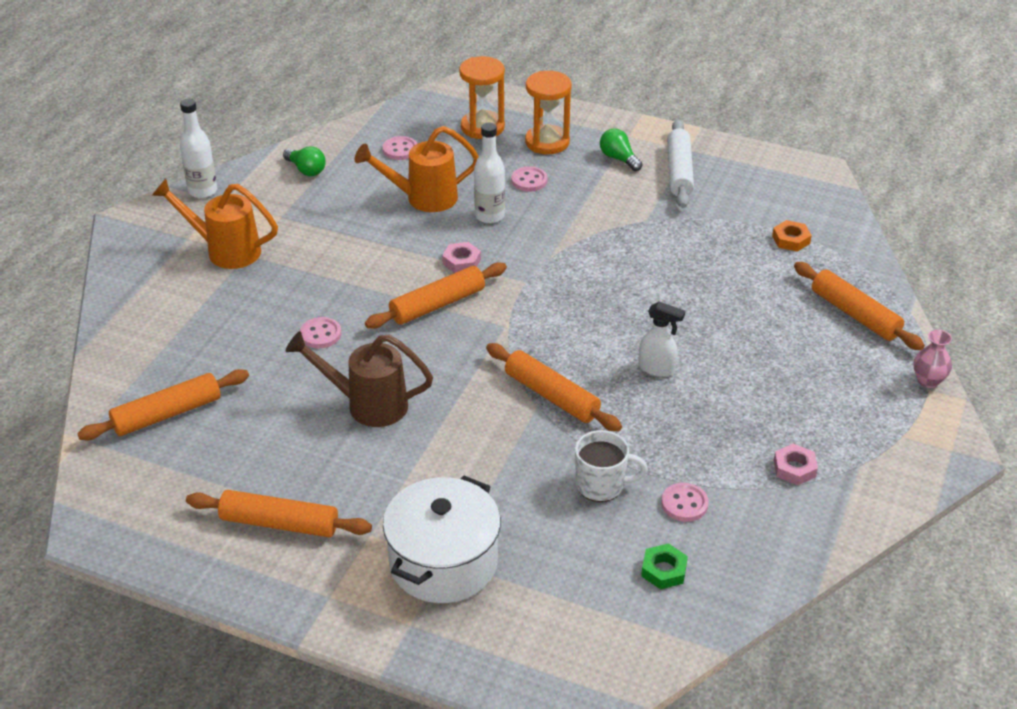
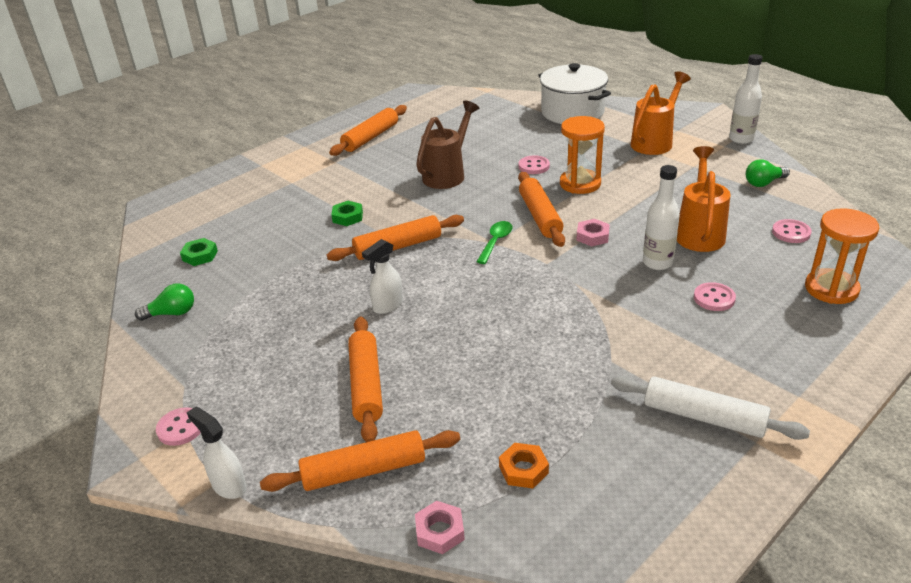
camera: 115 degrees right, 5 degrees down
(167, 414) = (489, 114): orange rolling pin -> orange rolling pin (366, 385)
(443, 562) = (291, 181): white pot -> white pot (572, 112)
(504, 324) = (496, 242): none -> green spoon
(510, 463) = (347, 217): none -> green nut
(547, 142) = (792, 327): orange hourglass -> orange hourglass (580, 183)
(601, 485) = (293, 248): white mug -> none
(618, 159) = (745, 373): green light bulb -> green light bulb (172, 313)
(684, 504) = (242, 279): pink button -> pink button (180, 428)
(794, 468) = (218, 346): pink nut -> pink nut (440, 531)
(928, 381) = (229, 486): pink vase -> white spray bottle

